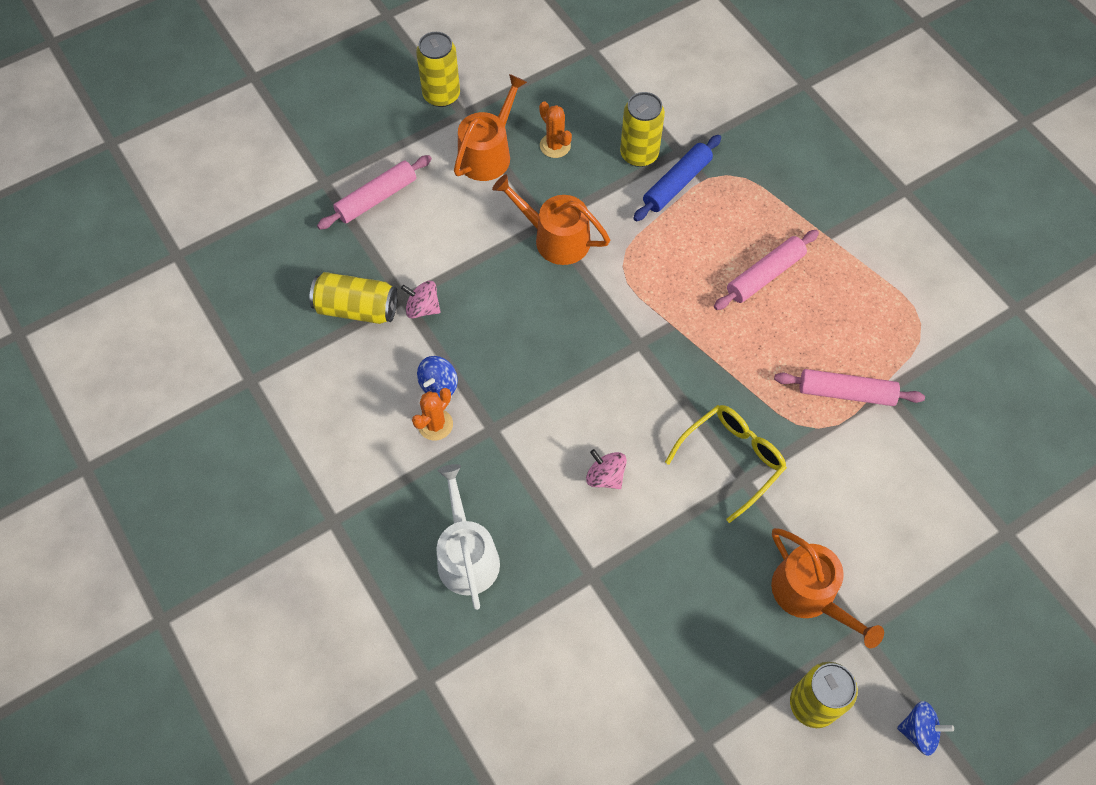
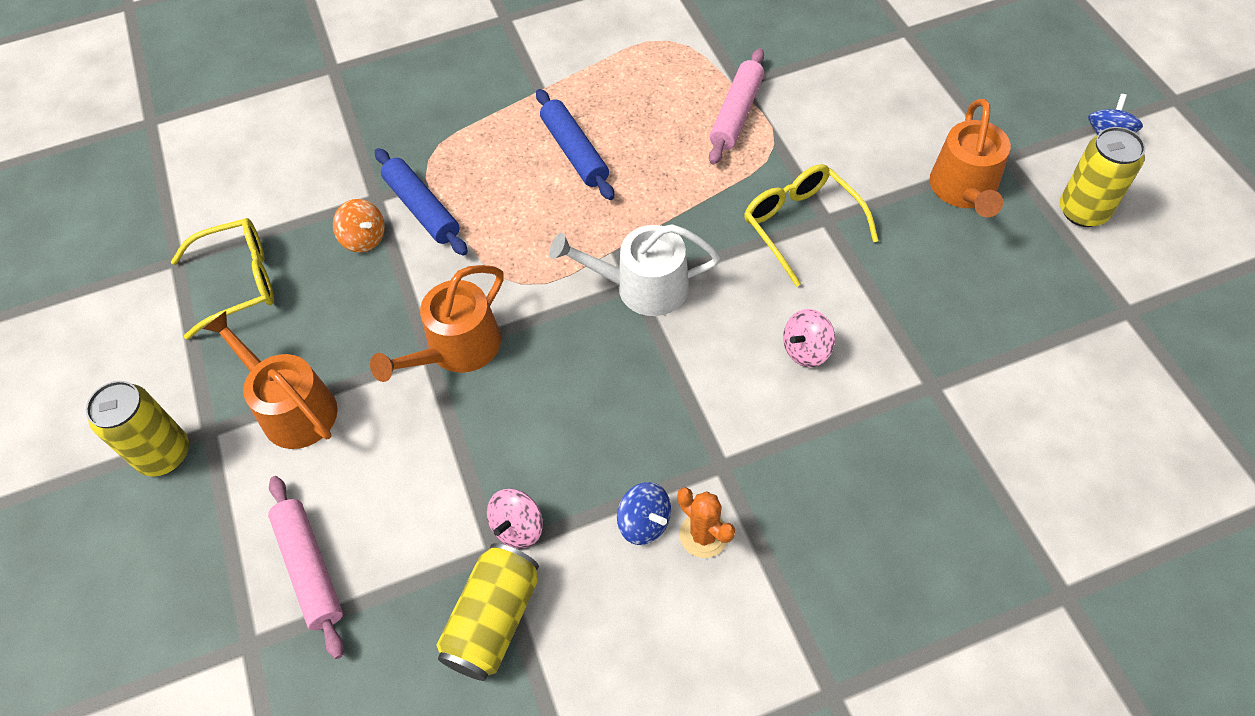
camera: 75 degrees left, 5 degrees down
(466, 555) = (897, 521): white watering can -> white watering can (642, 287)
(555, 145) = (313, 326): orange cactus -> none
(581, 90) = (238, 282): none -> yellow glasses
(639, 154) = (364, 238): yellow can -> orange spinning top
(765, 275) = (574, 151): pink rolling pin -> blue rolling pin
(809, 595) = (964, 190): orange watering can -> orange watering can turned 120 degrees clockwise

